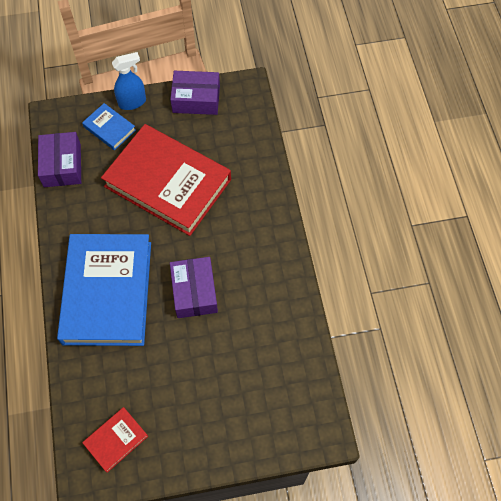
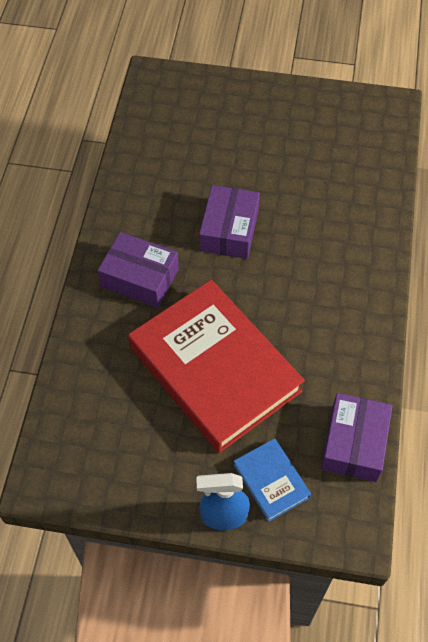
camera: 160 degrees left, 5 degrees down
(107, 292) = (330, 259): blue book -> none
(116, 440) = (354, 126): red book -> none
(196, 99) = (125, 487): purple box -> purple box (140, 277)

